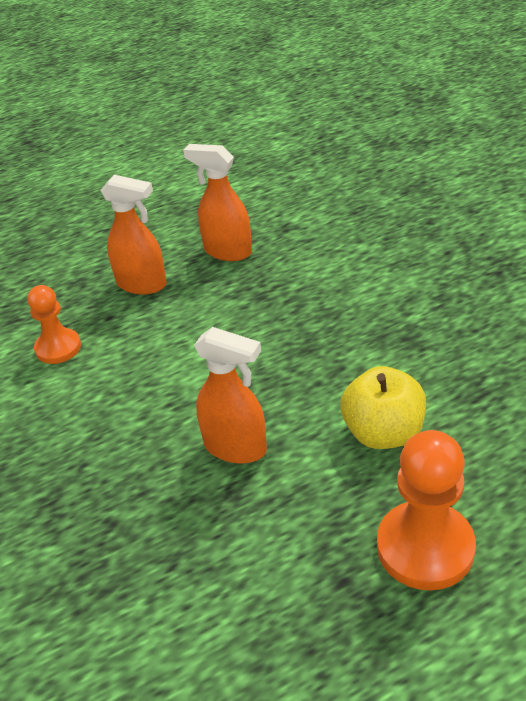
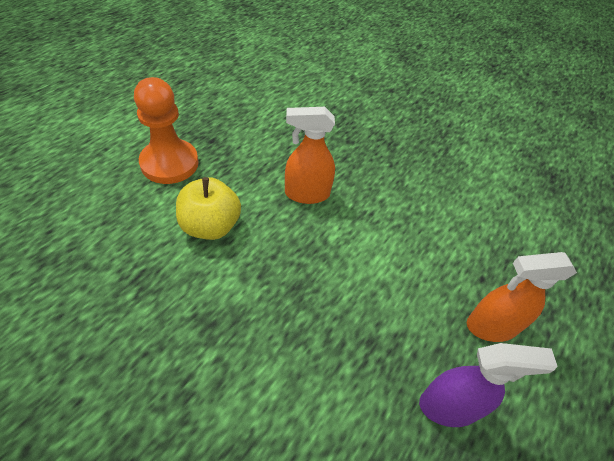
camera: 145 degrees right, 10 degrees up
(58, 348) = (489, 238): orange pawn -> none
(227, 251) = (449, 406): orange spray bottle -> purple spray bottle

